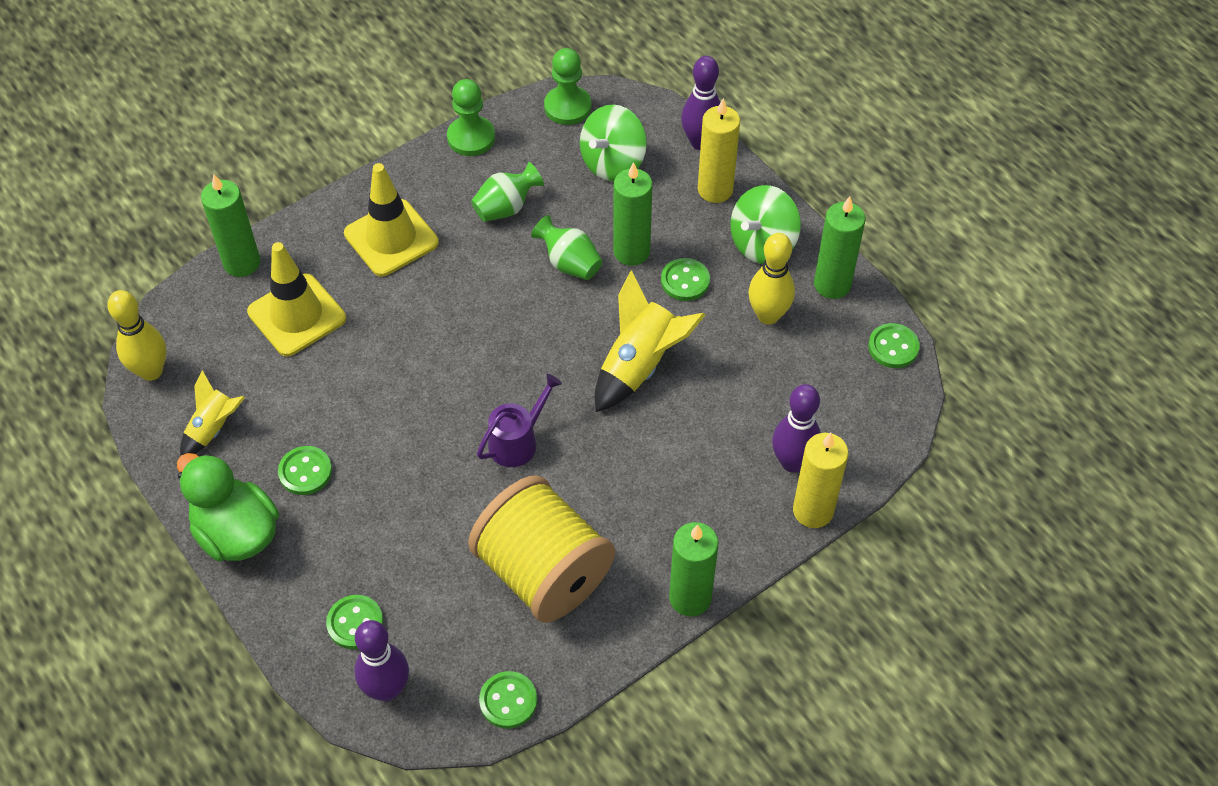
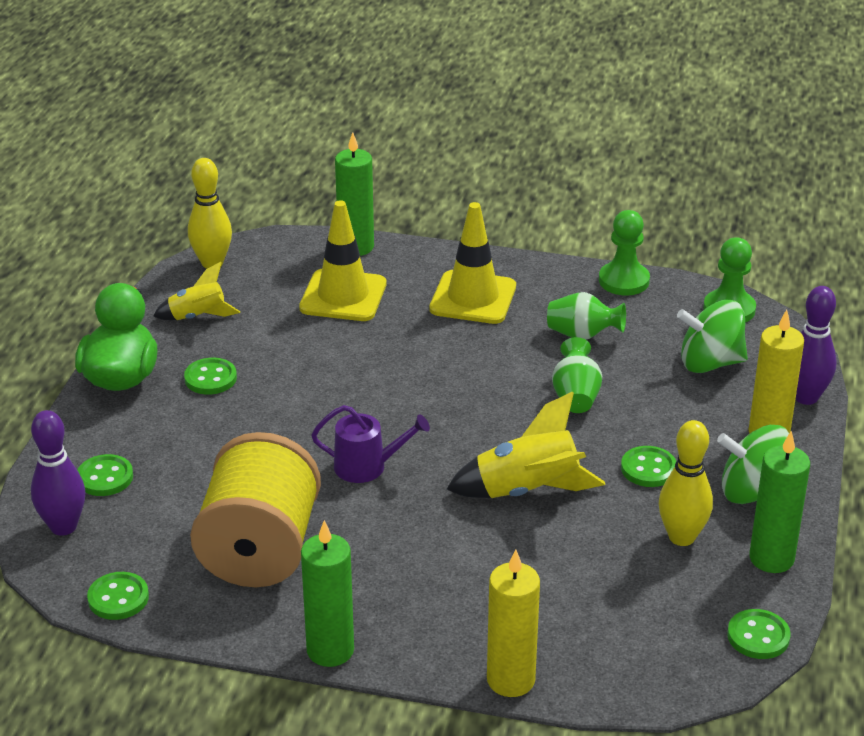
camera: 50 degrees right, 20 degrees down
(631, 252) = (635, 423): green candle -> none
(792, 462) = (546, 638): purple bowling pin -> none

